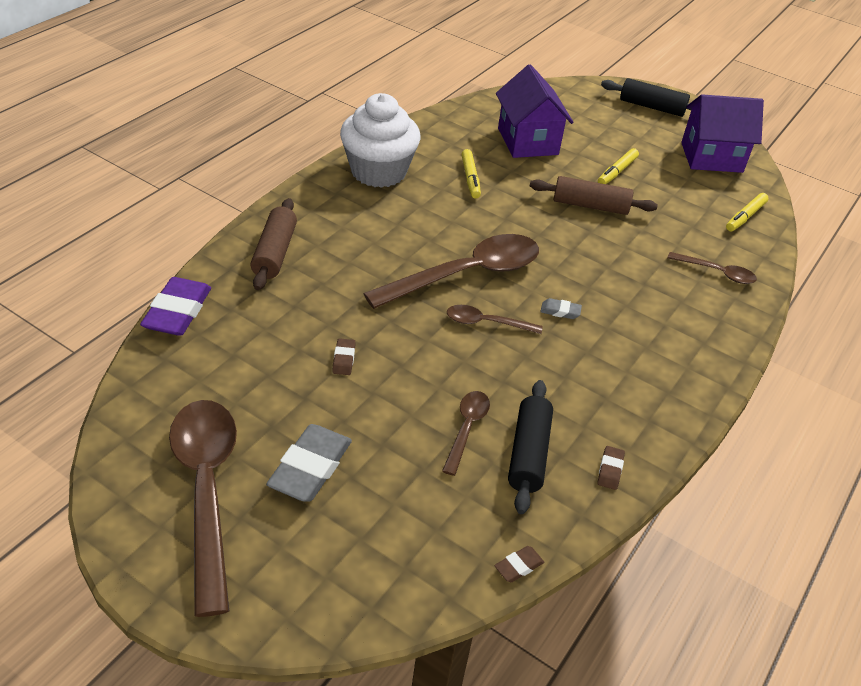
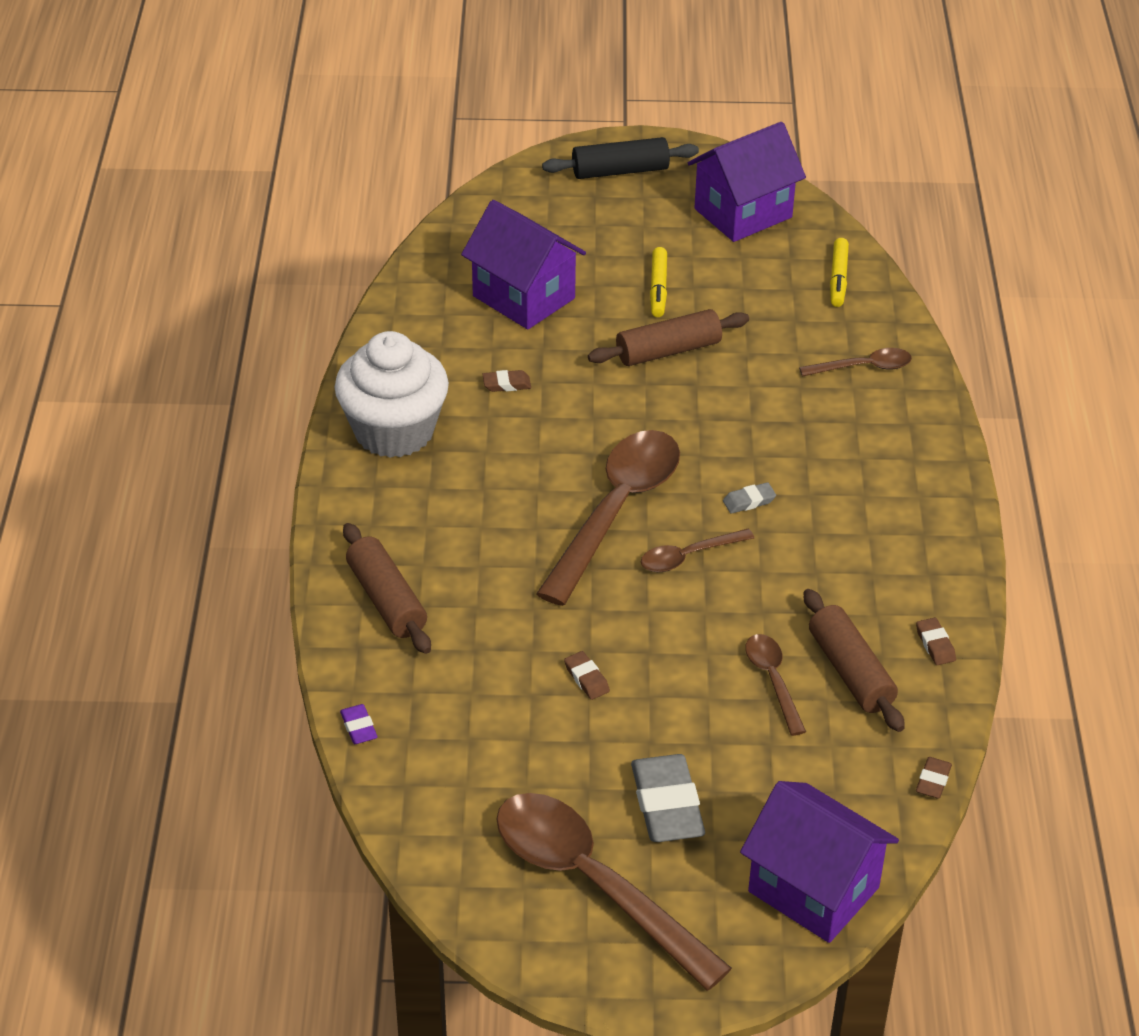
camera: 30 degrees left, 0 degrees up
(177, 312) = (358, 727): purple eraser -> purple eraser, size x0.47
(351, 591) = (813, 889): none -> purple house
(470, 178) = (506, 384): yellow marker -> brown eraser
(528, 453) = (850, 672): black rolling pin -> brown rolling pin

